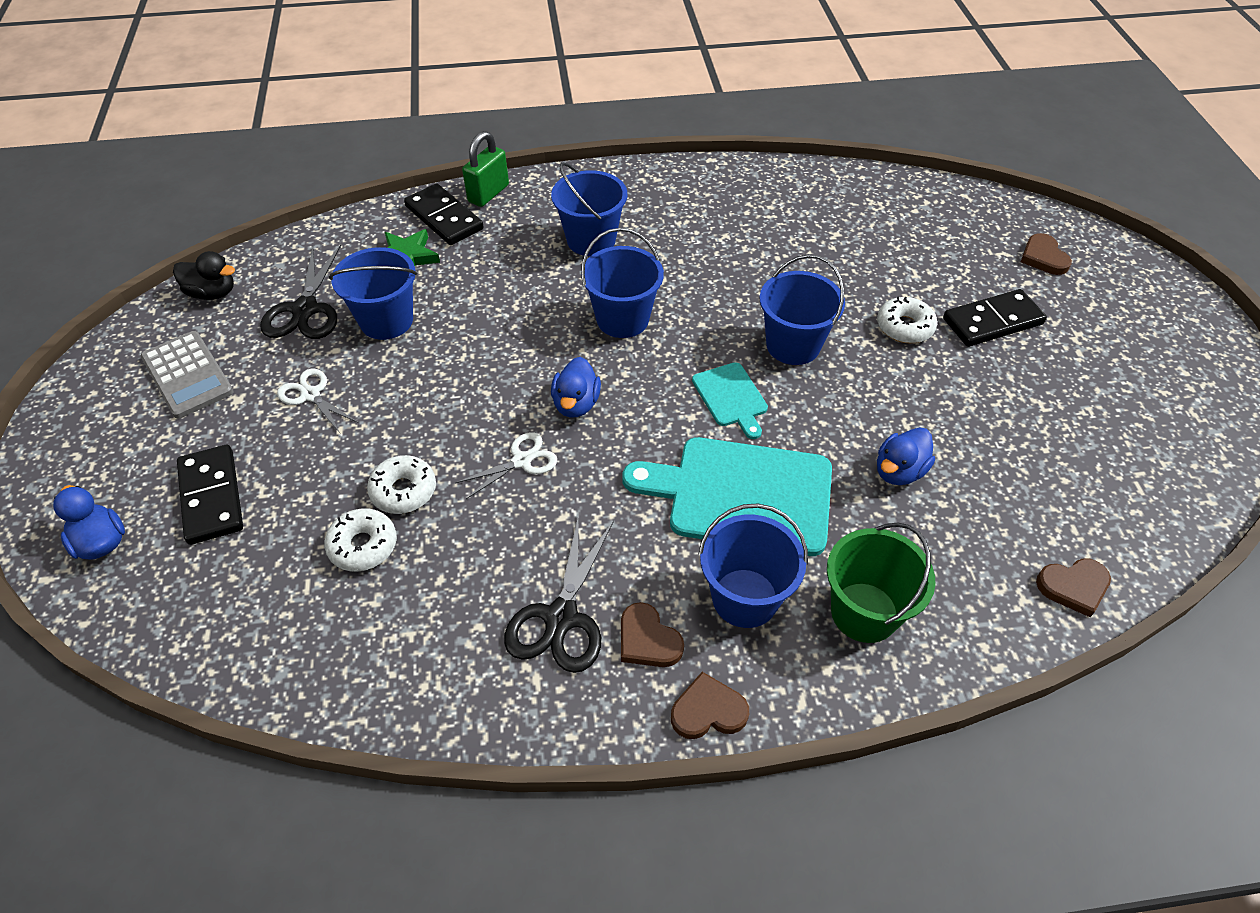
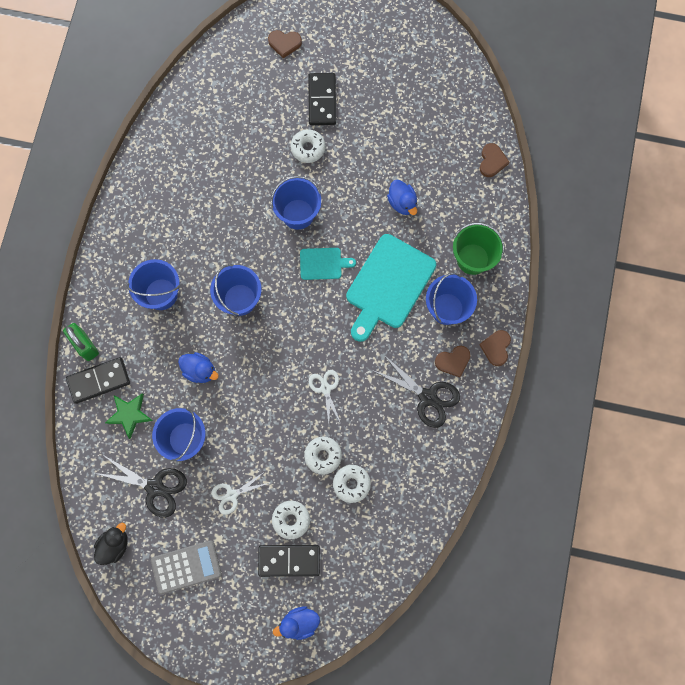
camera: 70 degrees left, 25 degrees up
(282, 479) = (291, 520): none -> white donut
(576, 404) = (296, 347): blue duck -> blue duck (200, 370)

